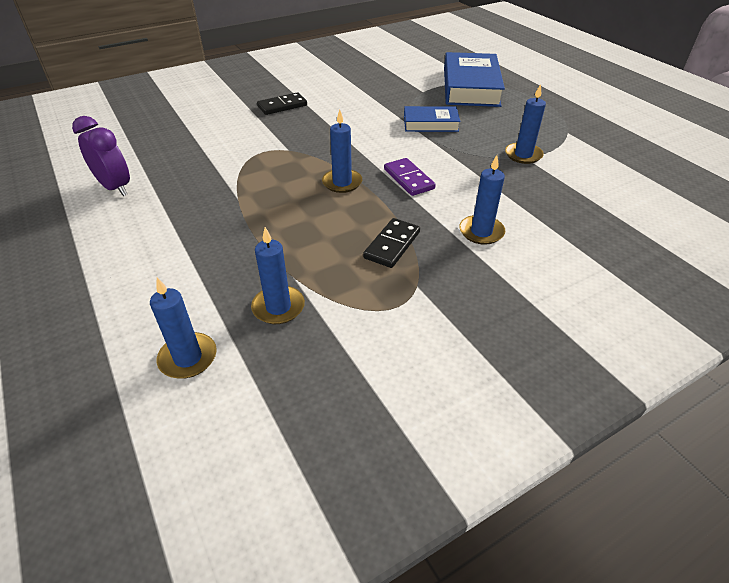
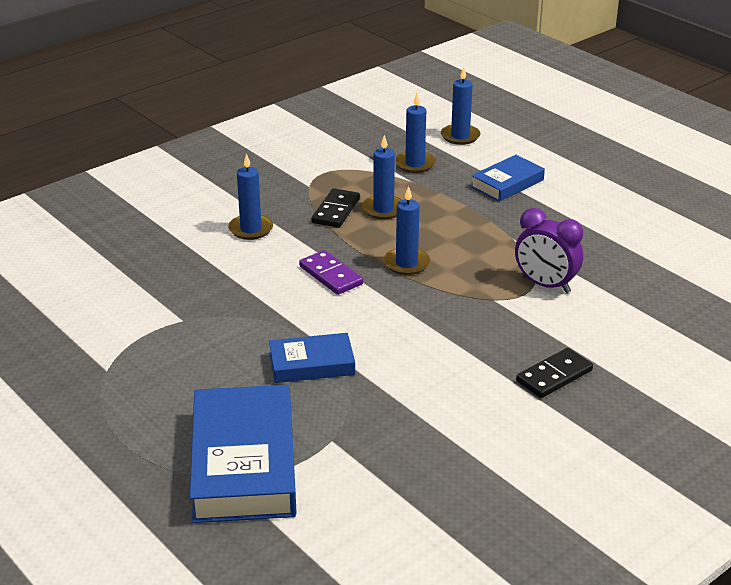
camera: 170 degrees right, 10 degrees down
(115, 187) = (650, 234): purple clock -> purple clock (545, 285)
(191, 261) = (507, 183): none -> blue book
(523, 155) = (185, 323): blue candle -> blue candle (383, 209)

